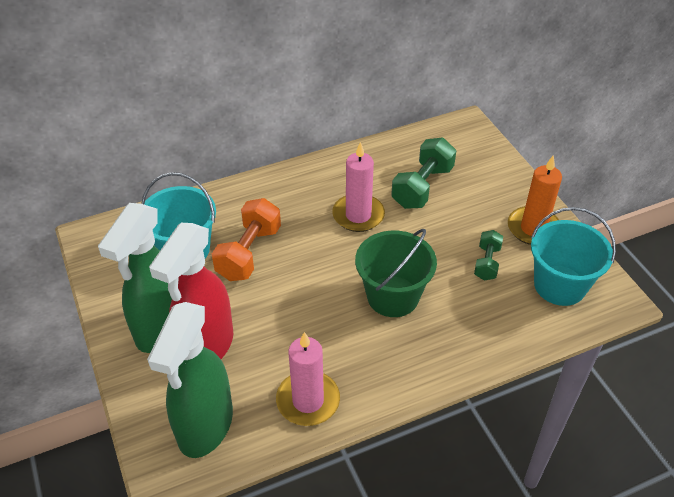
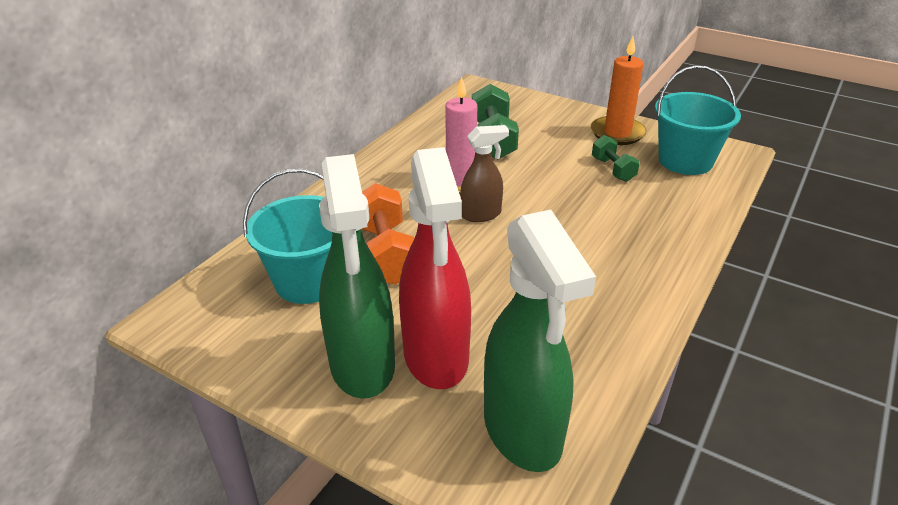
camera: 35 degrees left, 10 degrees down
(308, 400) = (597, 347): pink candle -> none
(342, 253) = (481, 214): none -> brown spray bottle
(392, 296) = (567, 226): green bucket -> none

